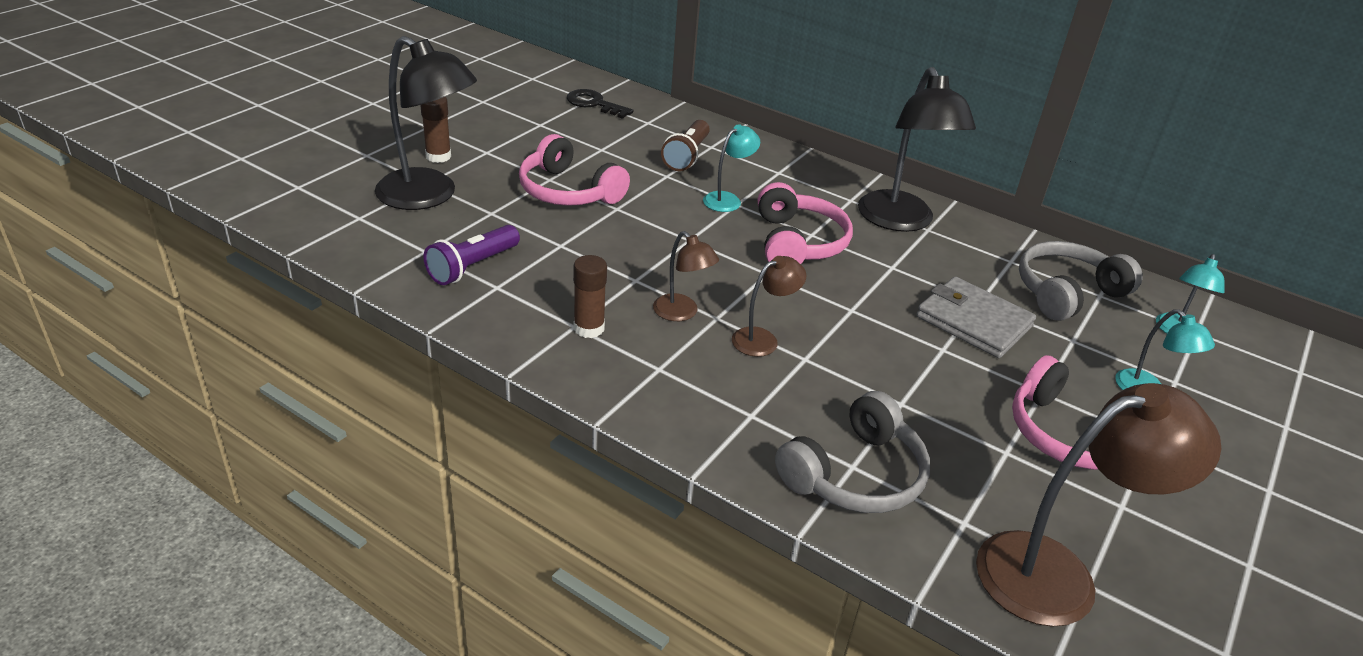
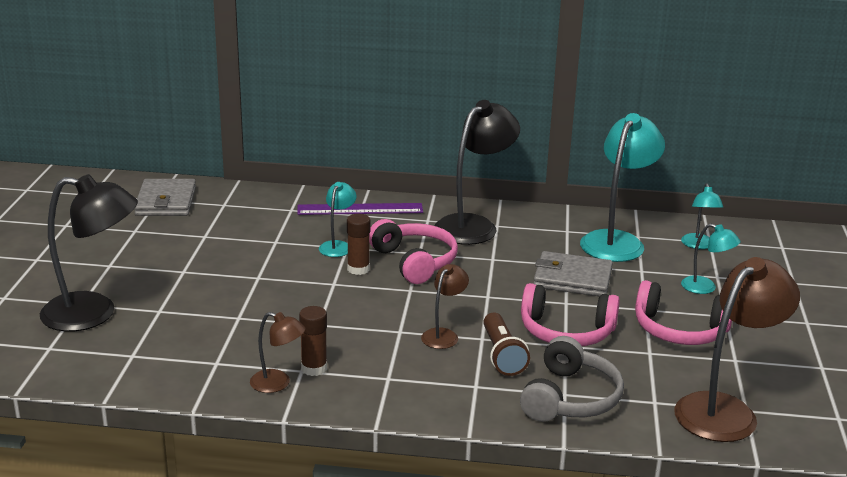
camera: 25 degrees left, 10 degrees down
(438, 156) = (71, 280): brown glue stick -> brown glue stick (358, 269)
(472, 267) = (183, 355): purple flashlight -> none
(568, 191) = (208, 276): pink headphones -> pink headphones (566, 331)
(594, 104) = (166, 201): black key -> grey wallet
(682, 313) = (372, 336): brown lamp -> brown lamp (278, 384)
(687, 156) = (279, 222): brown flashlight -> brown flashlight (502, 355)
(784, 166) = (360, 209): none -> purple ruler
(900, 221) = (474, 225): black lamp -> black lamp turned 105 degrees counterclockwise
(1067, 292) = (617, 241): grey headphones -> turquoise lamp

